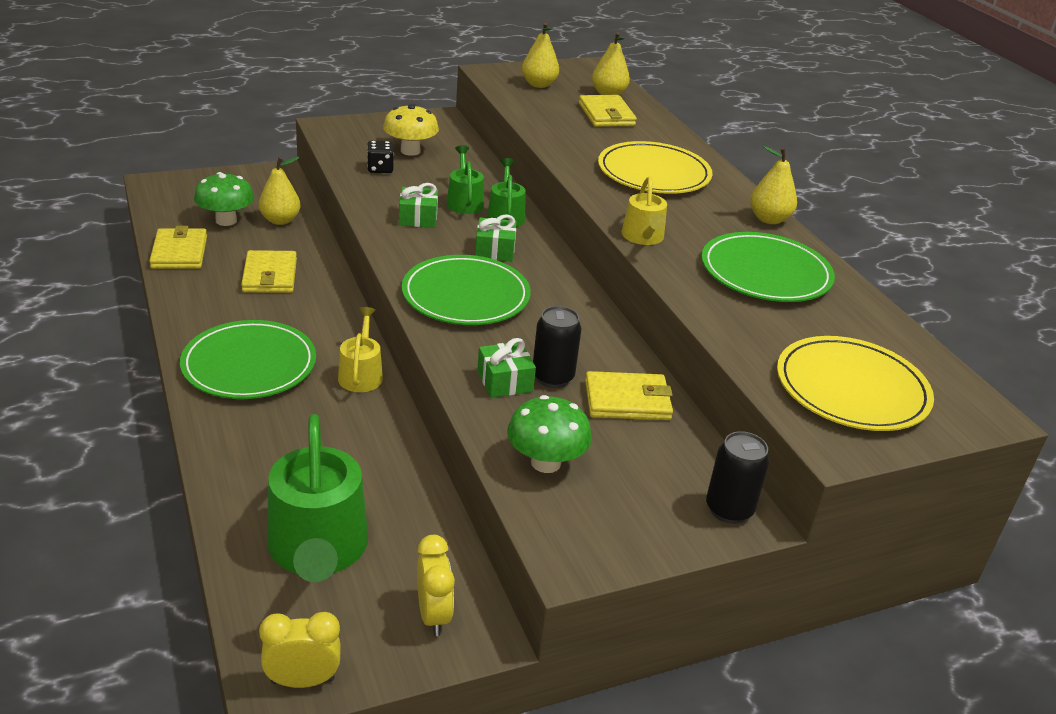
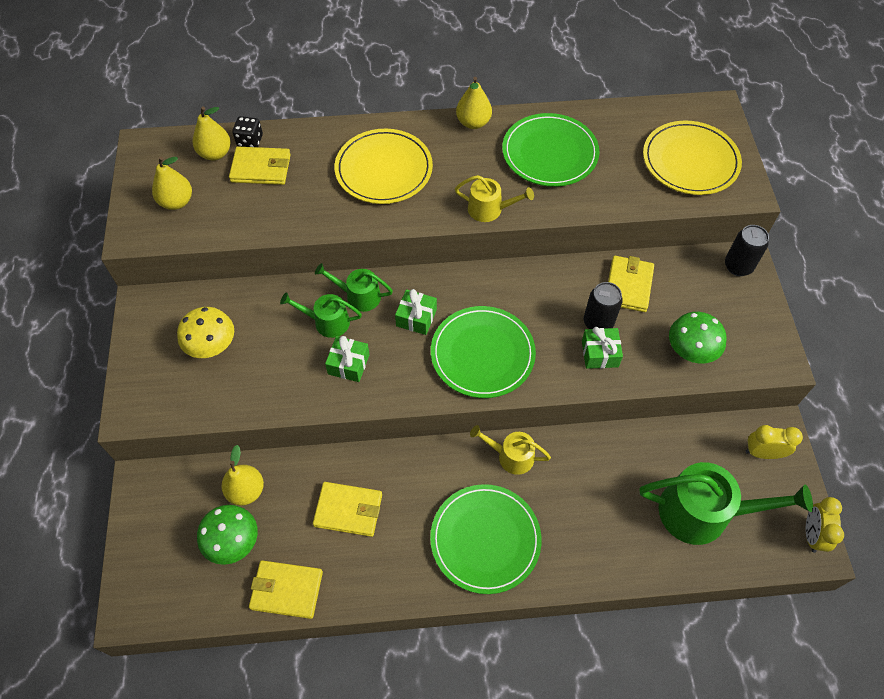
camera: 70 degrees left, 25 degrees up
(380, 169) = (244, 379): black dice -> black dice (250, 141)

